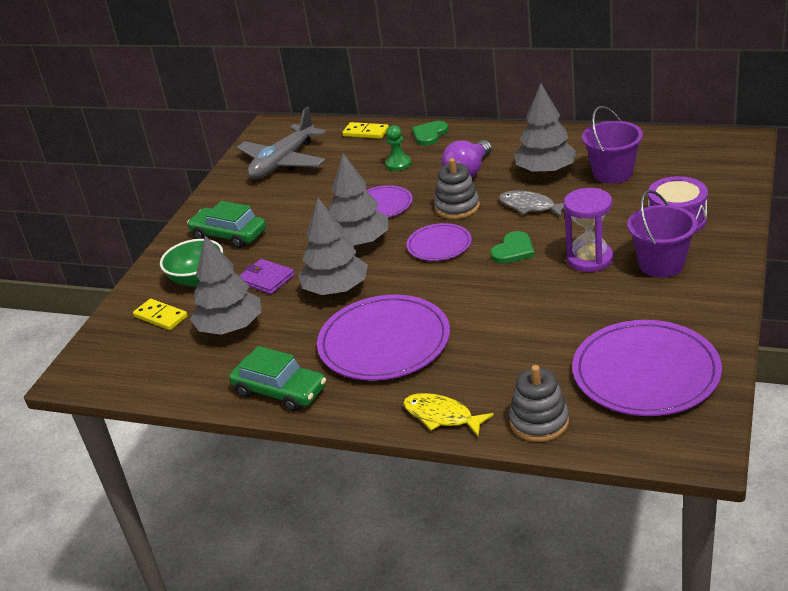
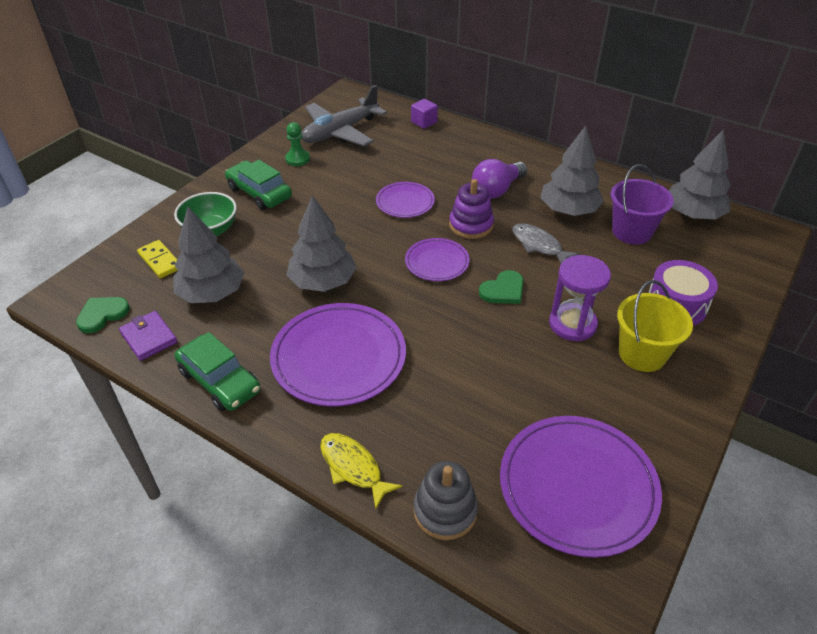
camera: 10 degrees right, 10 degrees up
(266, 279) = (268, 250): purple wallet -> purple wallet (149, 338)
(359, 242) = (366, 236): grey tree -> grey tree (693, 214)
(366, 132) = (424, 122): yellow domino -> purple cube
(398, 164) = (438, 163): green pawn -> green pawn (297, 159)
(429, 134) = (478, 140): green heart -> green heart (102, 314)
(457, 207) = (471, 225): grey stacking toy -> purple stacking toy
(661, 264) = (642, 354): purple bucket -> yellow bucket

